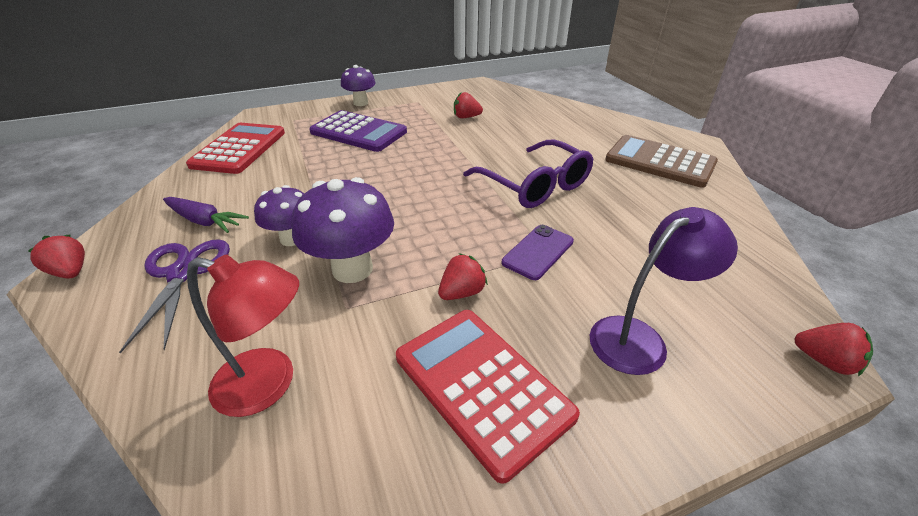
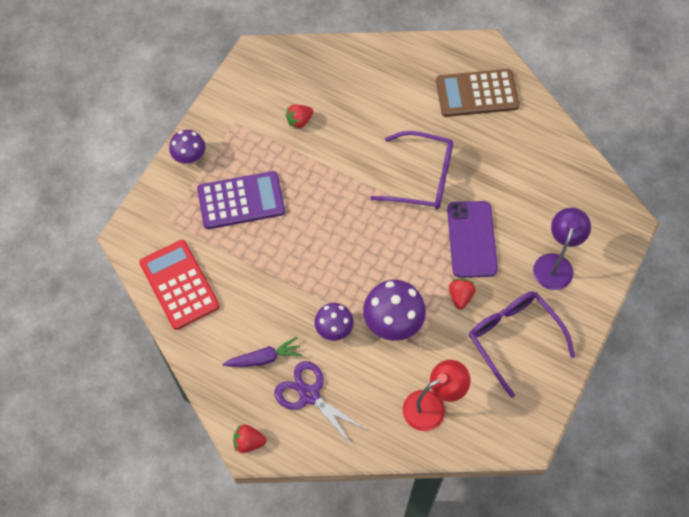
camera: 40 degrees left, 25 degrees up
(481, 386) = (513, 338): red calculator -> purple glasses
(538, 252) = (471, 239): purple phone -> purple phone, size x1.58
(824, 361) = (629, 222): red strawberry -> none

